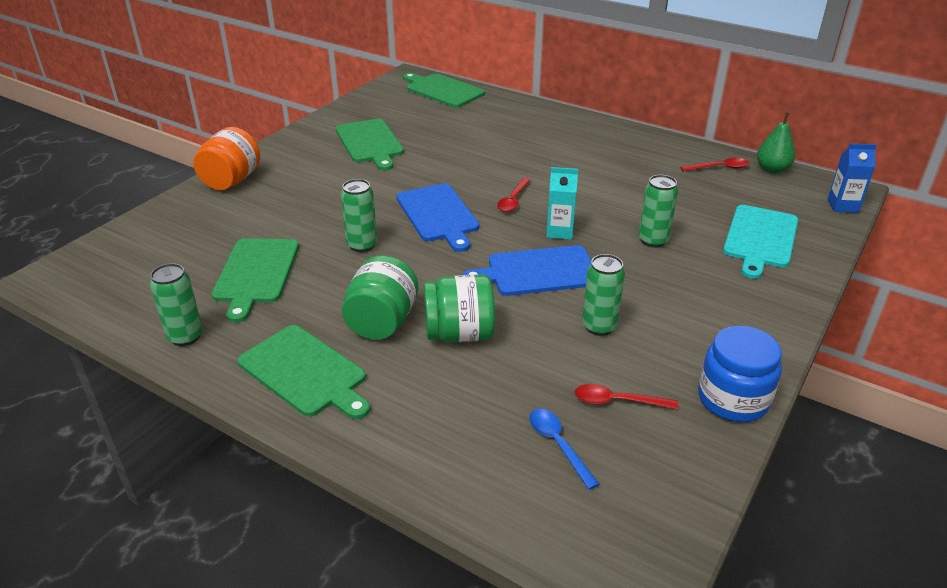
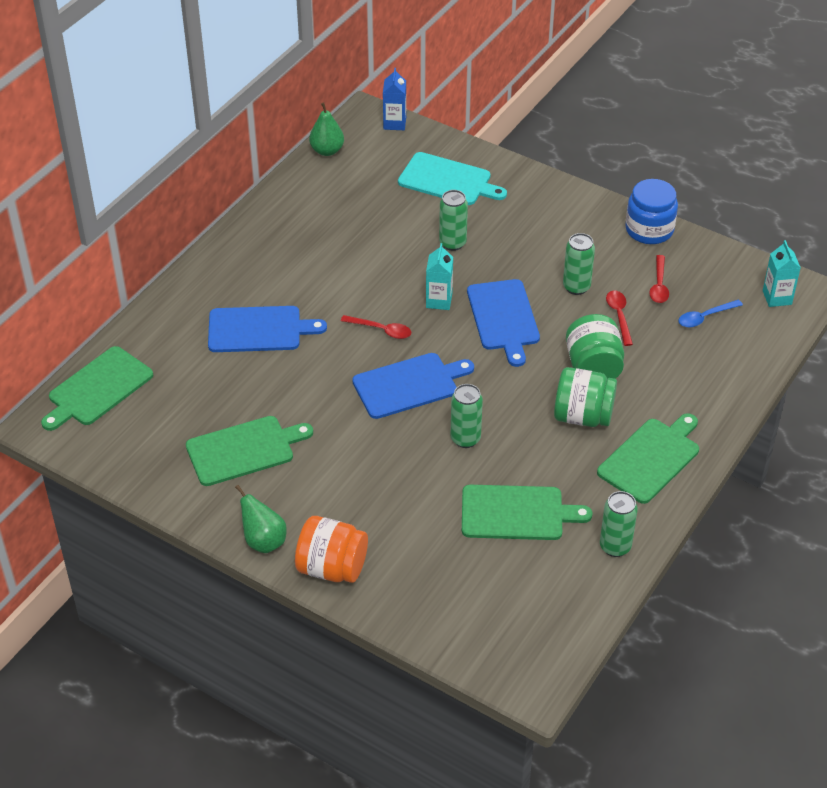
camera: 90 degrees left, 10 degrees up
(271, 153) = (263, 541): none -> green pear
(509, 144) = (259, 329): none -> blue cutting board
(615, 539) = (777, 297): none -> turquoise carton
(719, 168) = (322, 183): red spoon -> red spoon (619, 316)

